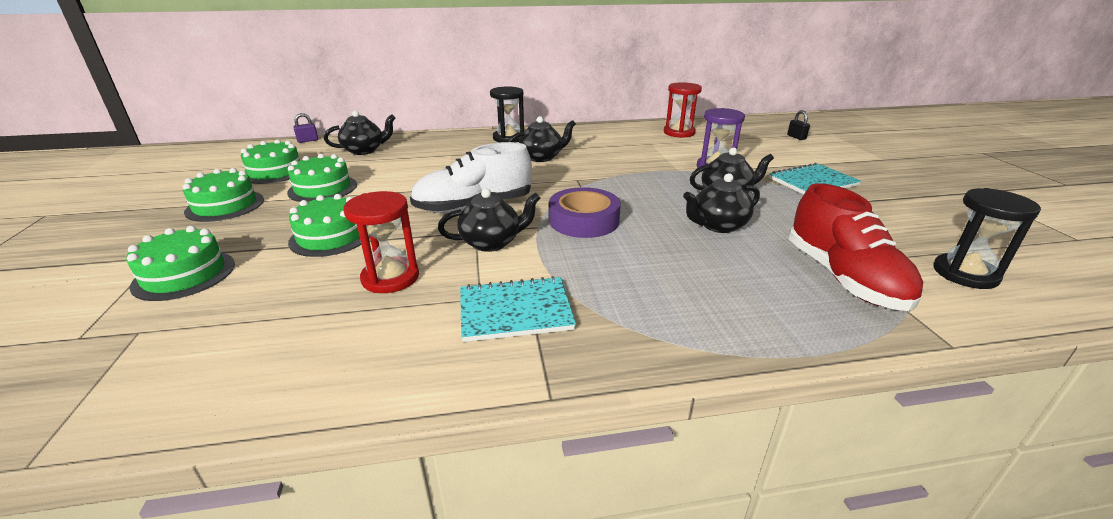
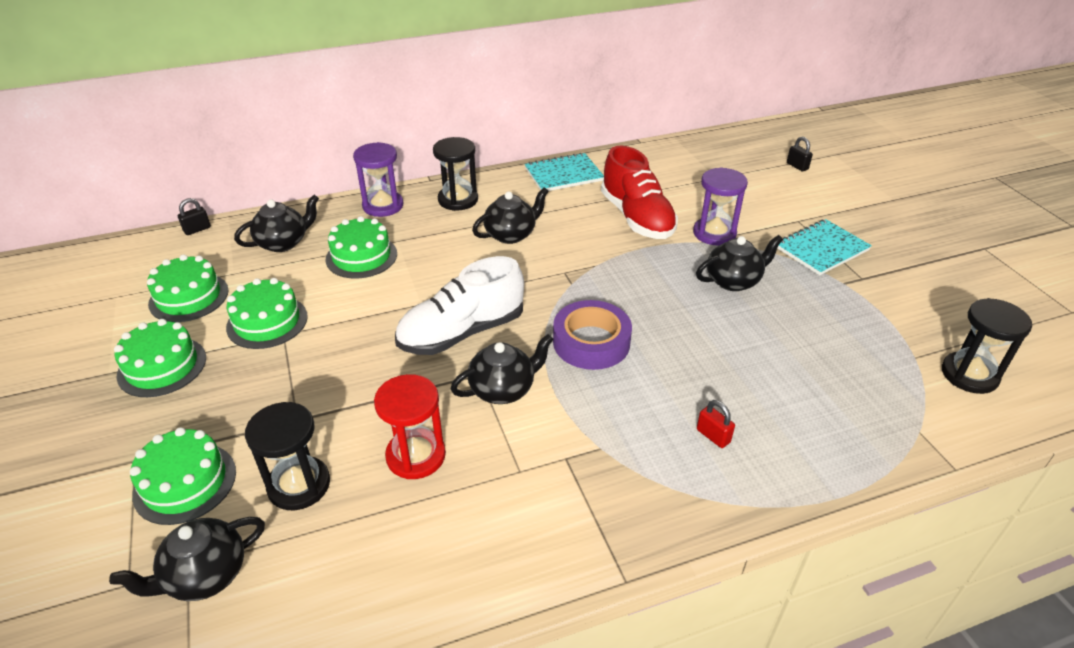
camera: 10 degrees left, 10 degrees up
(276, 286) = (299, 485): none -> black hourglass
(308, 140) = (197, 229): purple padlock -> black padlock
(331, 236) = (320, 402): green cake -> green cake (361, 256)
(450, 138) = (383, 206): none -> purple hourglass
(515, 311) = (560, 483): turquoise notebook -> turquoise notebook (563, 175)
(679, 133) = (661, 169): red hourglass -> none
(681, 292) = (713, 436): none -> red padlock
(718, 226) = (733, 333): black teapot -> black teapot (205, 575)
(843, 278) = (861, 395): red shoe -> red shoe (637, 218)

